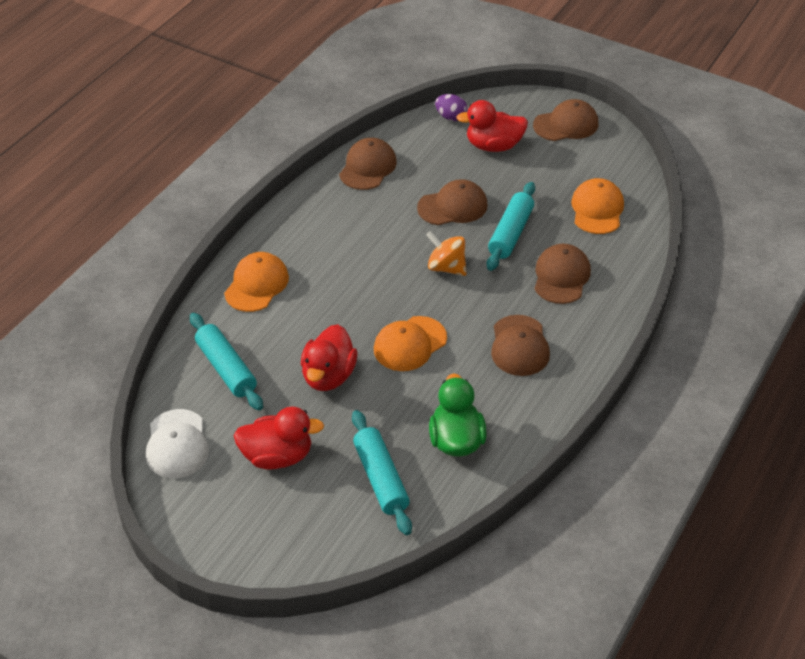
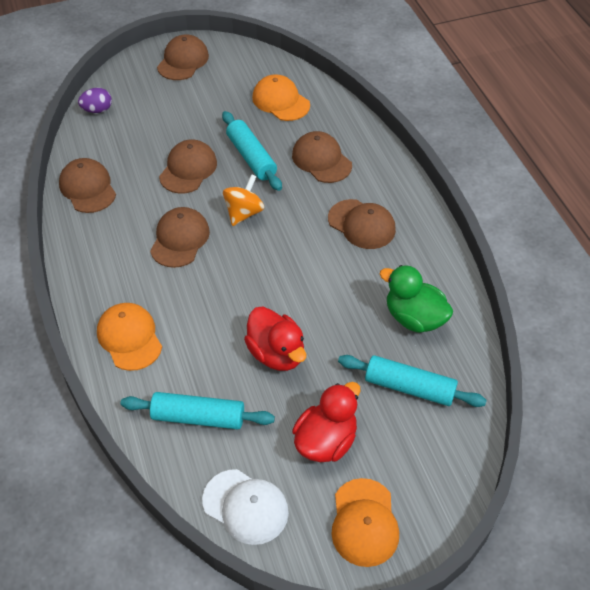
camera: 50 degrees left, 5 degrees up
(377, 249) = (180, 239): none -> brown cap
(410, 344) = (296, 283): orange cap -> orange cap (364, 522)
(446, 267) = (244, 213): orange spinning top -> orange spinning top turned 135 degrees clockwise
(493, 146) = (156, 108): red duck -> none

